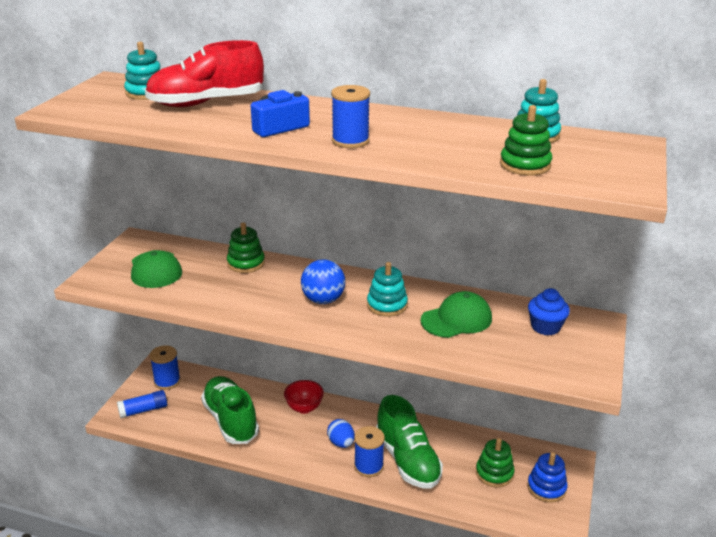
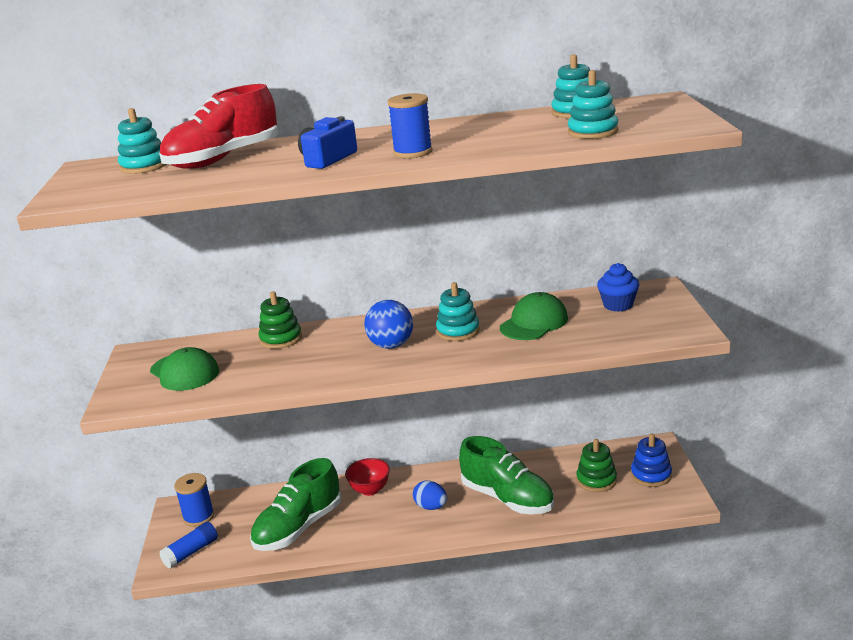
camera: 20 degrees left, 5 degrees down
(230, 420) = (299, 527): green shoe -> green shoe turned 90 degrees counterclockwise
(368, 466) = (473, 517): blue spool -> none
(525, 165) = (593, 132): green stacking toy -> turquoise stacking toy

